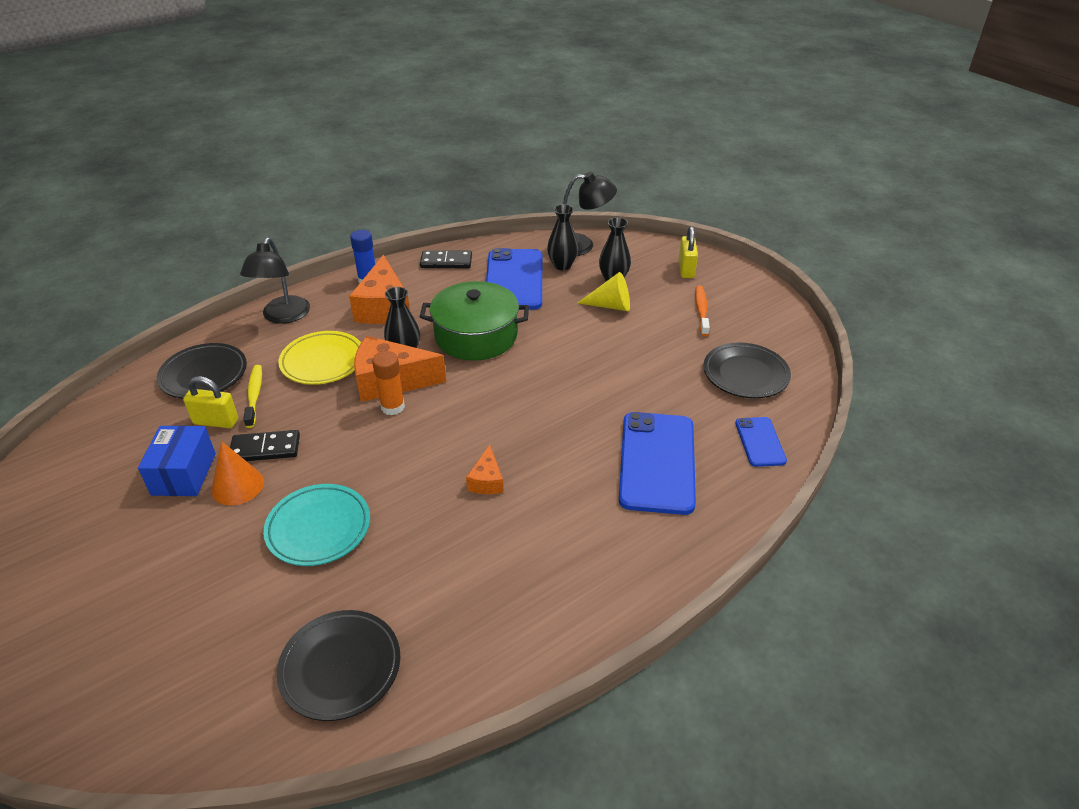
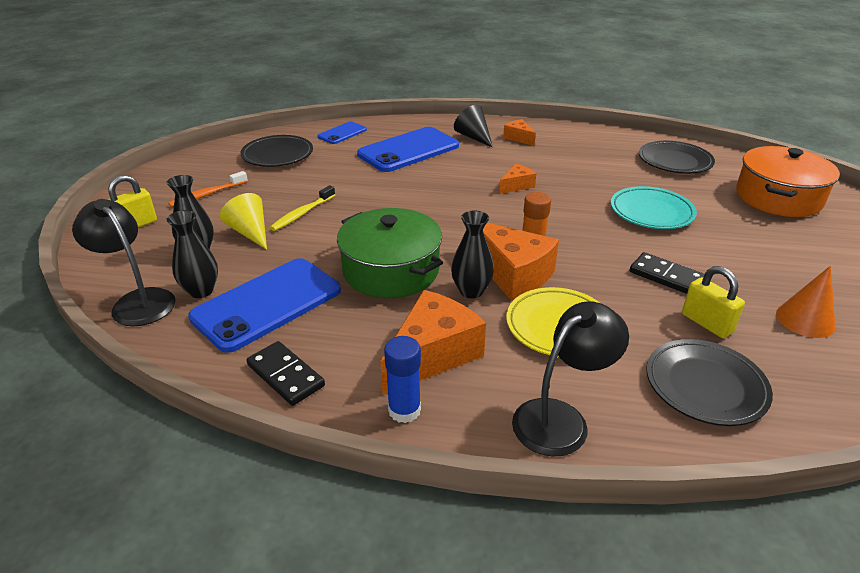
camera: 135 degrees left, 5 degrees down
(170, 666) = (778, 197): none -> orange pot
(184, 474) = (751, 292): blue box -> none
(237, 486) = (703, 262): orange cone -> orange cone (805, 320)
(254, 395) = (653, 329): yellow toothbrush -> yellow toothbrush (302, 214)
(580, 577) = (518, 138): none -> orange cheese
(631, 538) = (473, 137): none -> black cone

